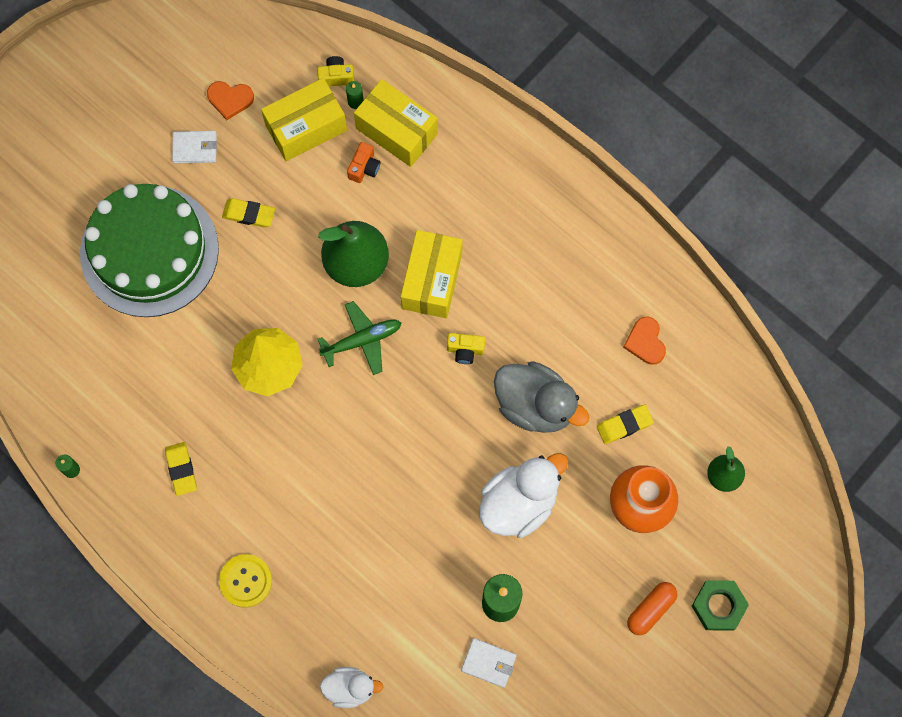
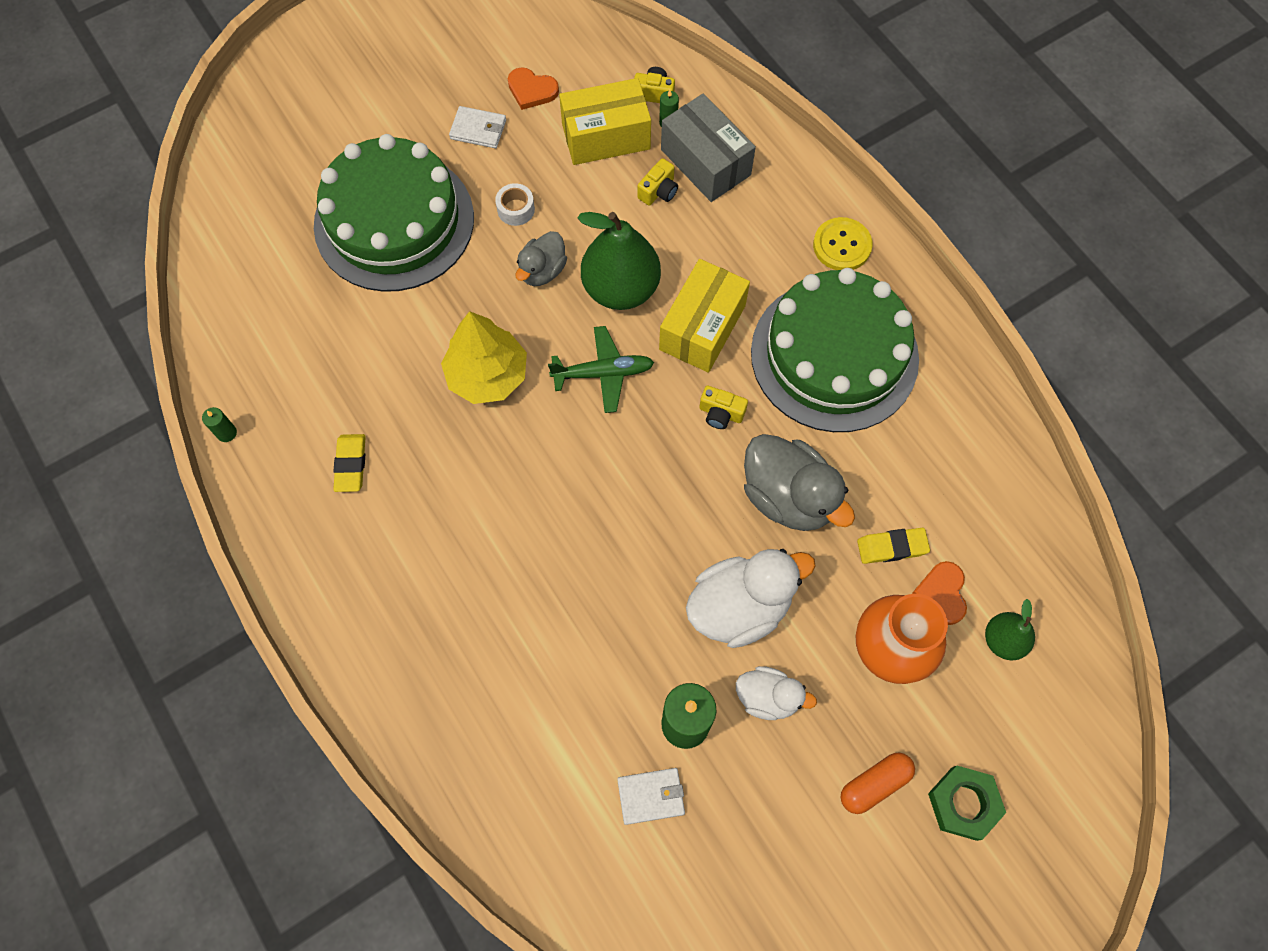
camera: 15 degrees right, 5 degrees down
(245, 581) = (383, 613): yellow button -> yellow button (842, 245)
(249, 214) = (516, 209): yellow eraser -> white tape
(287, 264) = (542, 271): none -> grey duck
(350, 688) = (469, 780): white duck -> white duck (768, 697)
(364, 167) = (658, 191): orange camera -> yellow camera
(397, 131) = (705, 162): yellow box -> grey box
(488, 663) = (651, 796): white wallet -> white wallet turned 45 degrees counterclockwise
(544, 277) = (834, 355): none -> green cake
(645, 342) = (939, 457): orange heart -> orange heart (942, 593)

